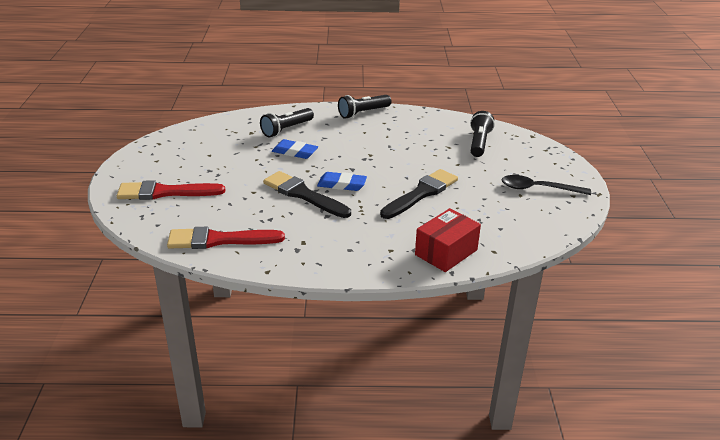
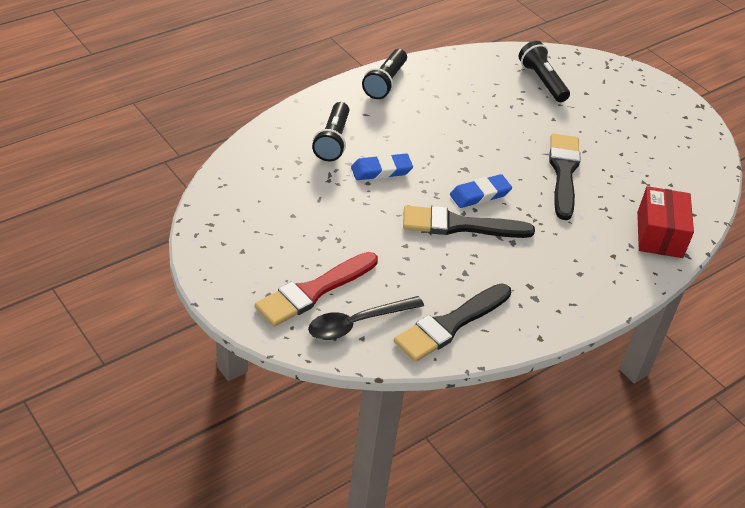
camera: 40 degrees left, 10 degrees up
(219, 240) = (450, 325): red brush -> black brush
(538, 189) = (651, 121): black spoon -> black spoon (357, 323)

